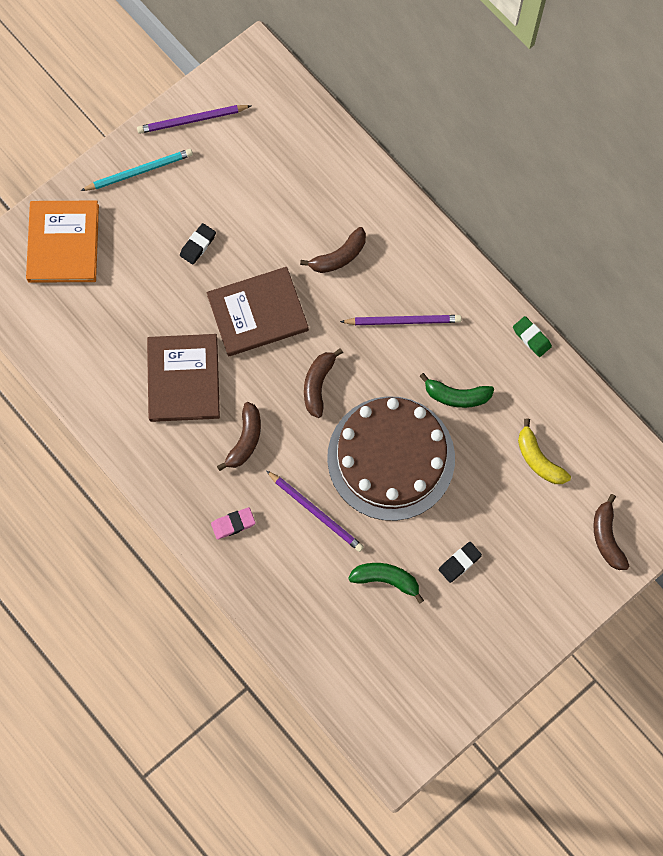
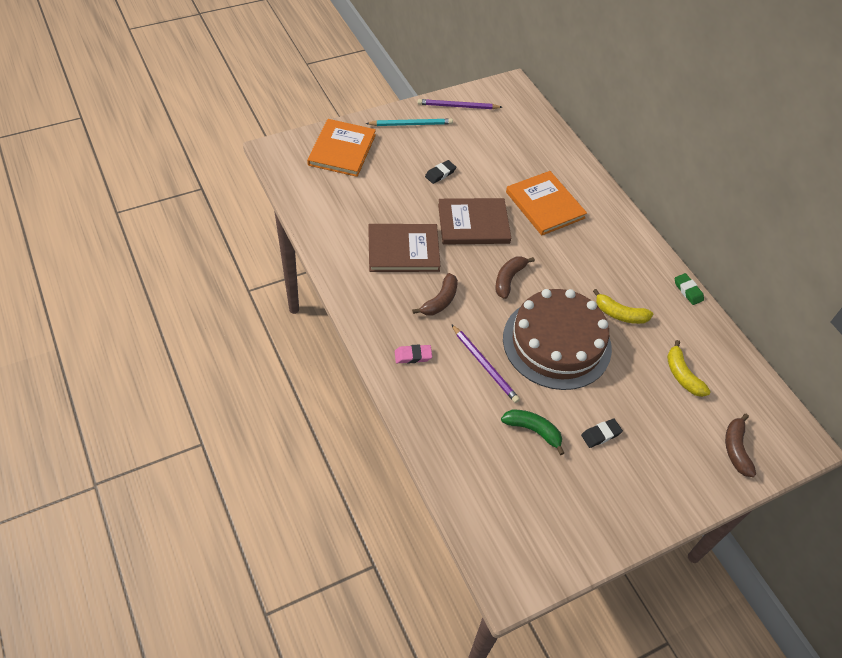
camera: 10 degrees right, 20 degrees down
(183, 379) = (403, 250): brown book -> brown book turned 75 degrees clockwise
(339, 256) = (545, 205): brown banana -> orange book
(403, 321) = (586, 255): purple pencil -> none
(456, 396) = (620, 314): green banana -> yellow banana

